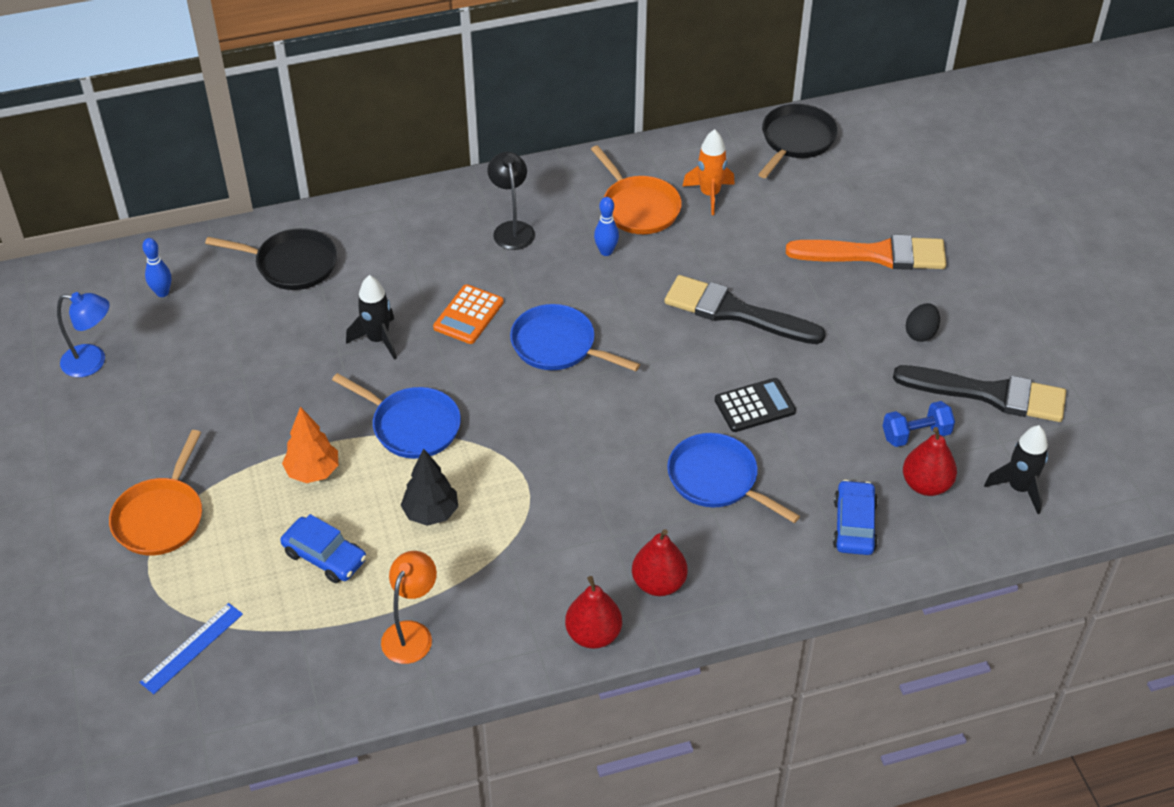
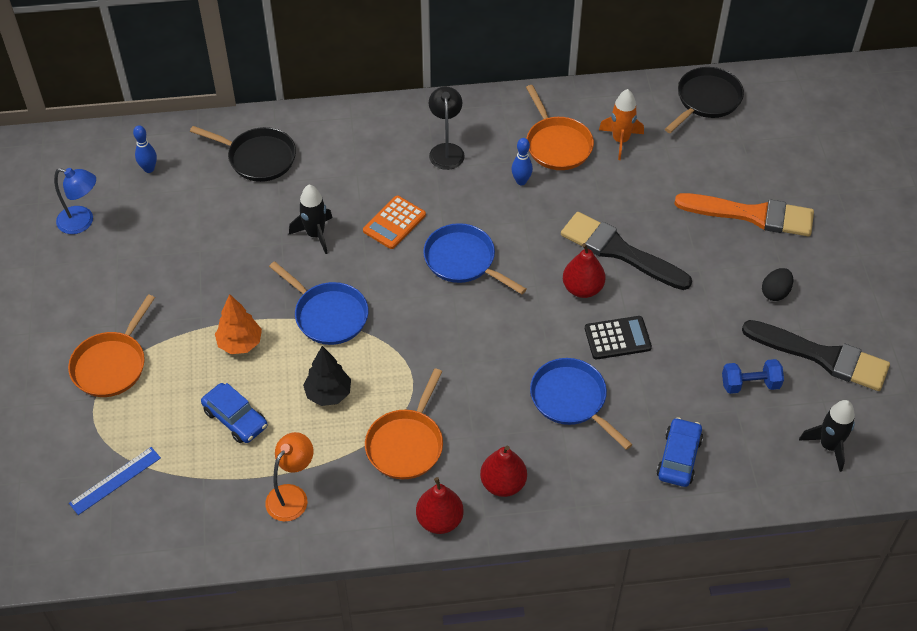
camera: 10 degrees right, 5 degrees up
(535, 555) = (406, 444): none -> orange pan
(926, 484) = (748, 430): red pear -> red pear (582, 288)

